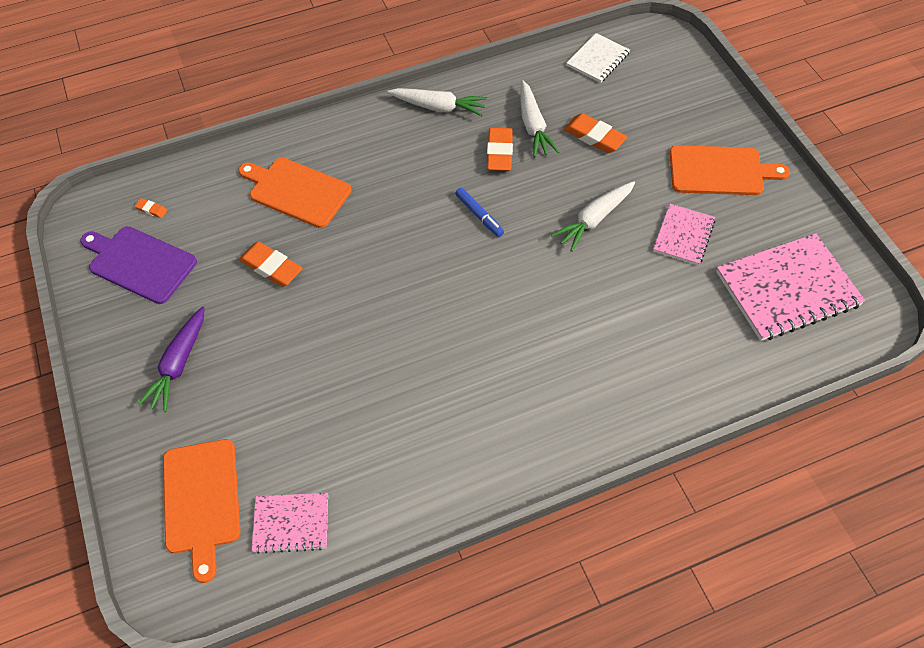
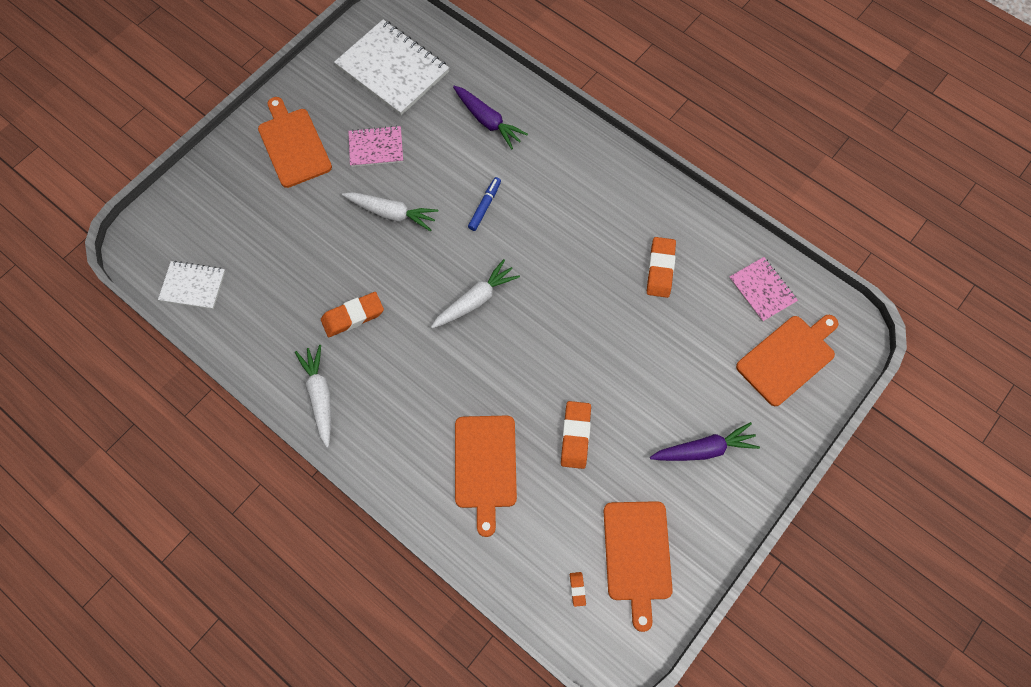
camera: 120 degrees left, 10 degrees up
(139, 263) = (637, 555): purple cutting board -> orange cutting board
(479, 215) = (432, 299): blue marker -> blue marker (485, 206)
(533, 126) = (307, 303): white carrot -> white carrot (476, 300)
(594, 136) = (297, 249): orange eraser -> orange eraser (660, 269)
(669, 351) = (488, 121): none -> purple carrot
(787, 289) = (392, 69): pink notebook -> white notebook

